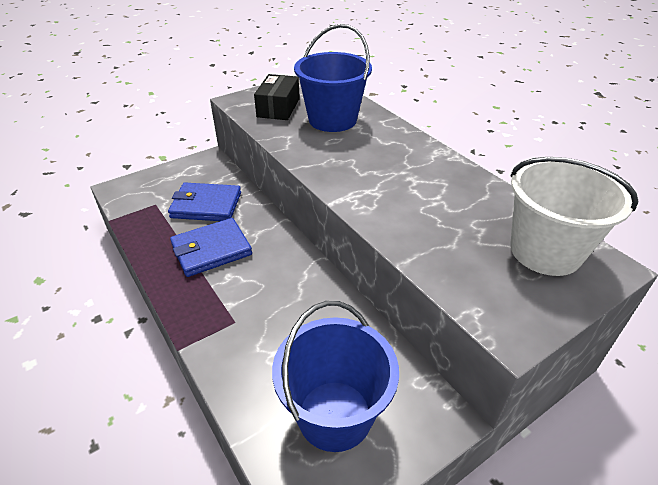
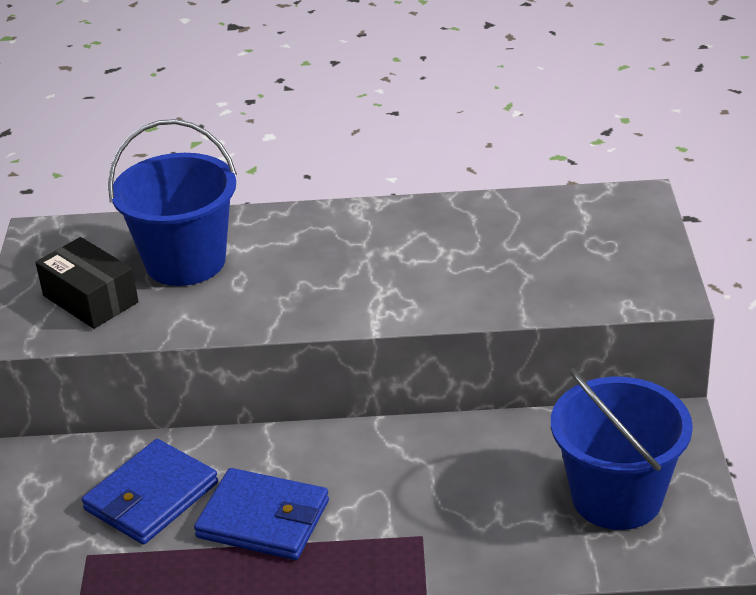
camera: 55 degrees left, 5 degrees down
(211, 250) = (263, 519): blue wallet -> blue wallet turned 75 degrees counterclockwise
(545, 251) = (588, 223): white bucket -> none

